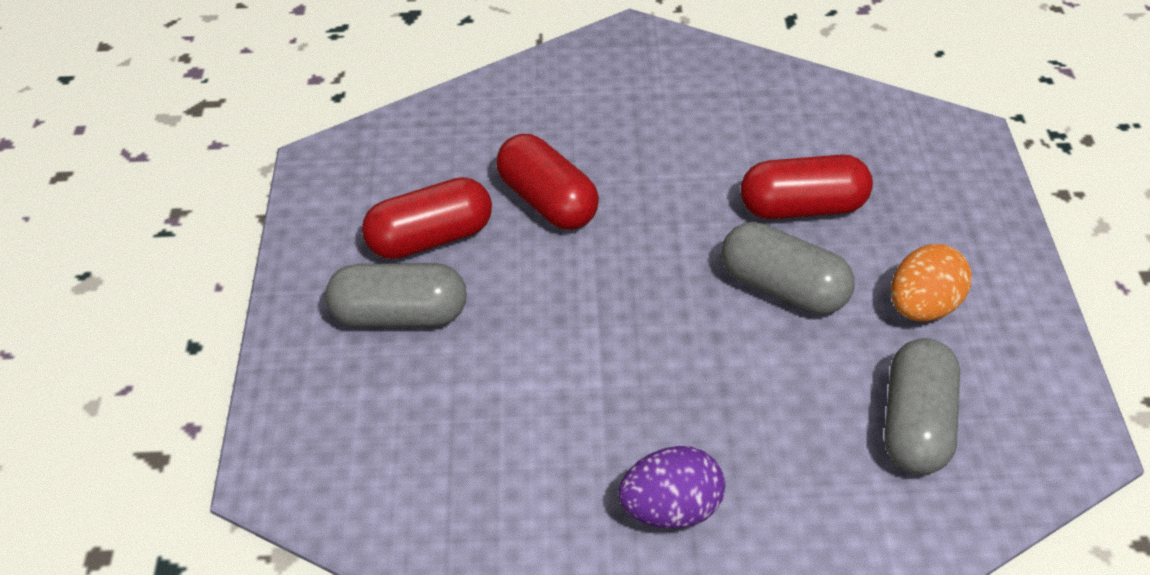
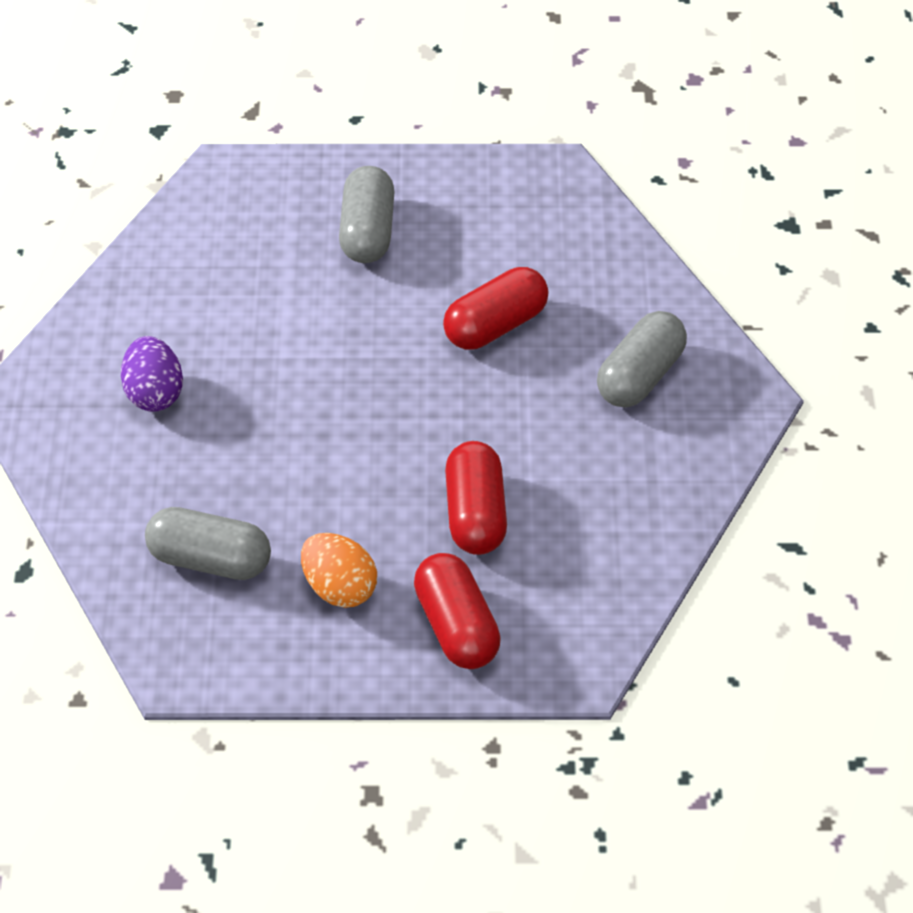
camera: 90 degrees right, 5 degrees up
(431, 238) = (454, 247): red capsule -> red capsule (457, 626)
(784, 288) = (373, 487): grey capsule -> grey capsule (640, 376)

